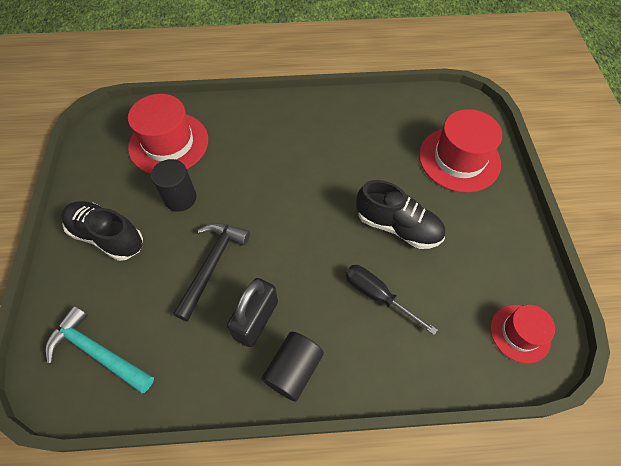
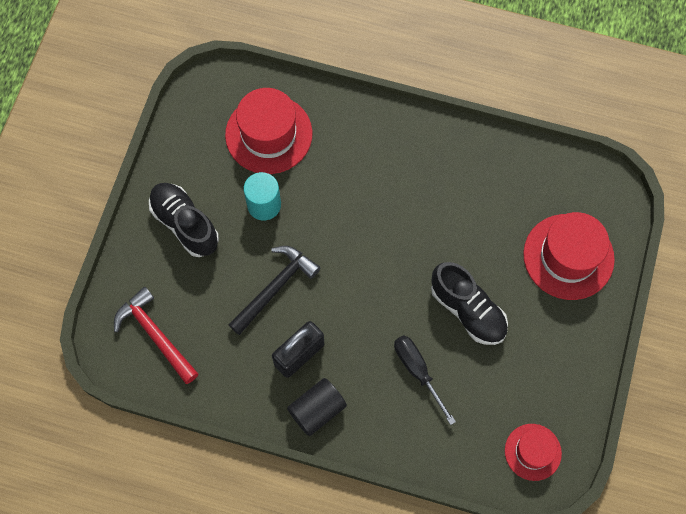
camera: 20 degrees right, 10 degrees up
(98, 352) = (155, 335): turquoise hammer -> red hammer
(180, 198) = (264, 205): black cylinder -> turquoise cylinder

